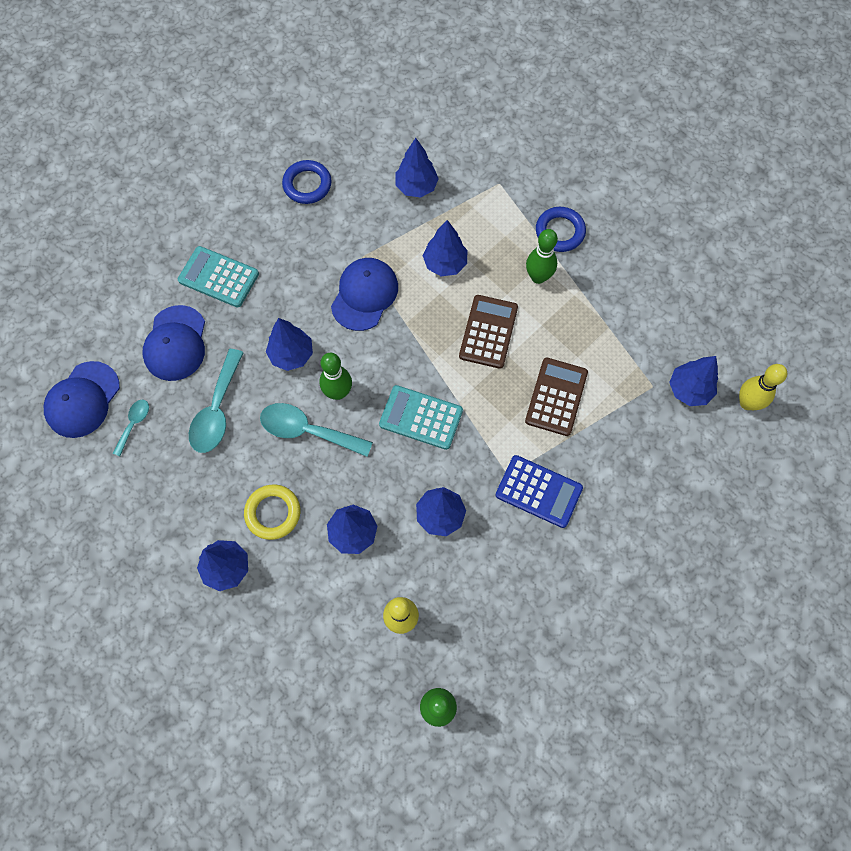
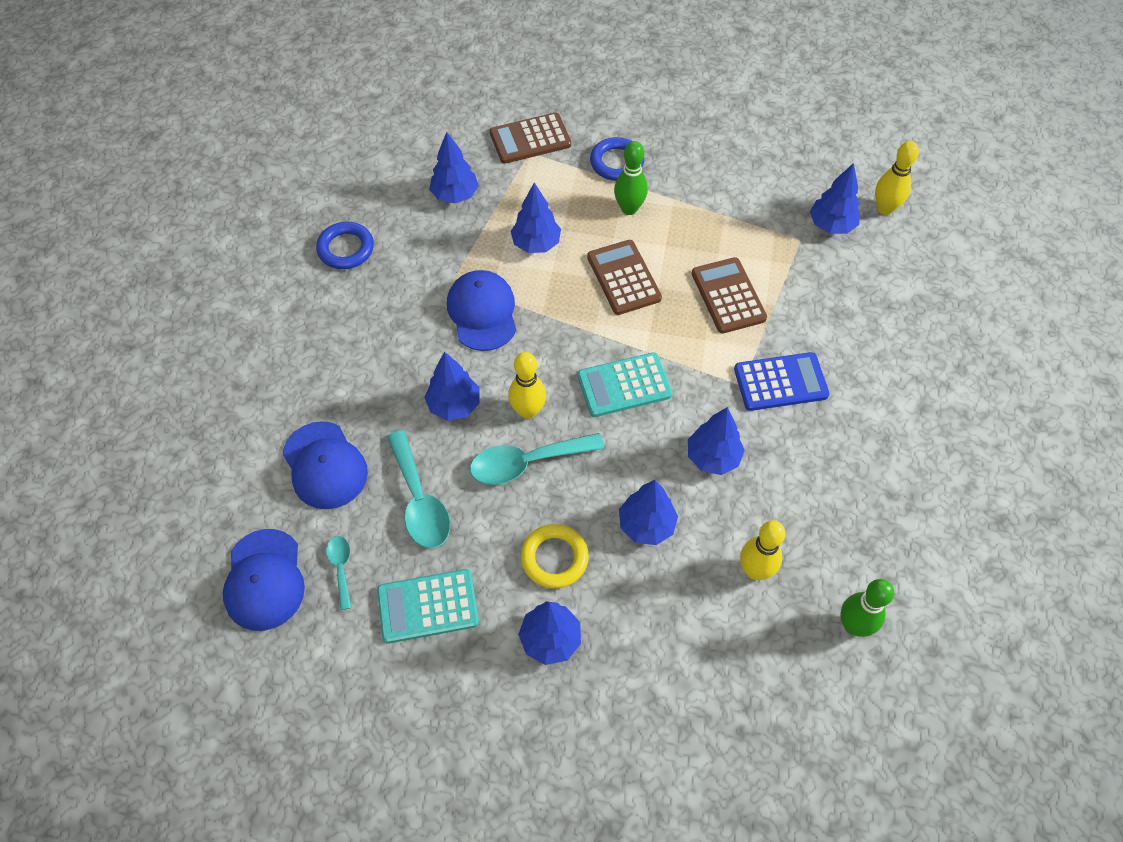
camera: 35 degrees left, 10 degrees down
(218, 277) = (321, 379): turquoise calculator -> turquoise calculator (428, 606)
(338, 392) = (528, 411): green bowling pin -> yellow bowling pin
(508, 172) = (530, 139): none -> brown calculator

